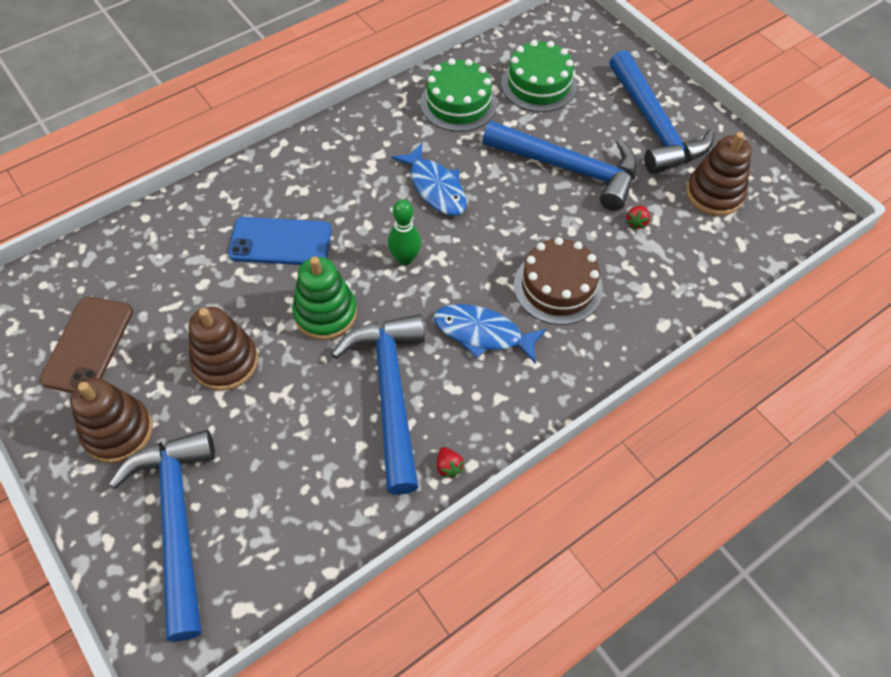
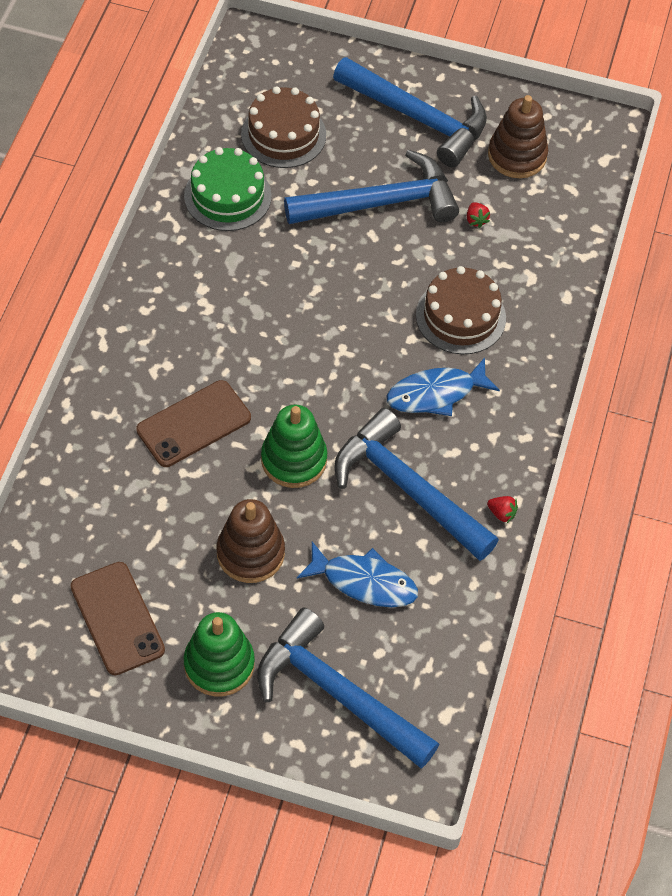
camera: 40 degrees left, 0 degrees up
(118, 431) = (219, 664): brown stacking toy -> green stacking toy
(280, 242) = (194, 424): blue phone -> brown phone
(405, 258) = (315, 370): green bowling pin -> none
(435, 187) = (282, 291): blue fish -> blue fish (364, 582)
(538, 84) = (283, 134): green cake -> brown cake

